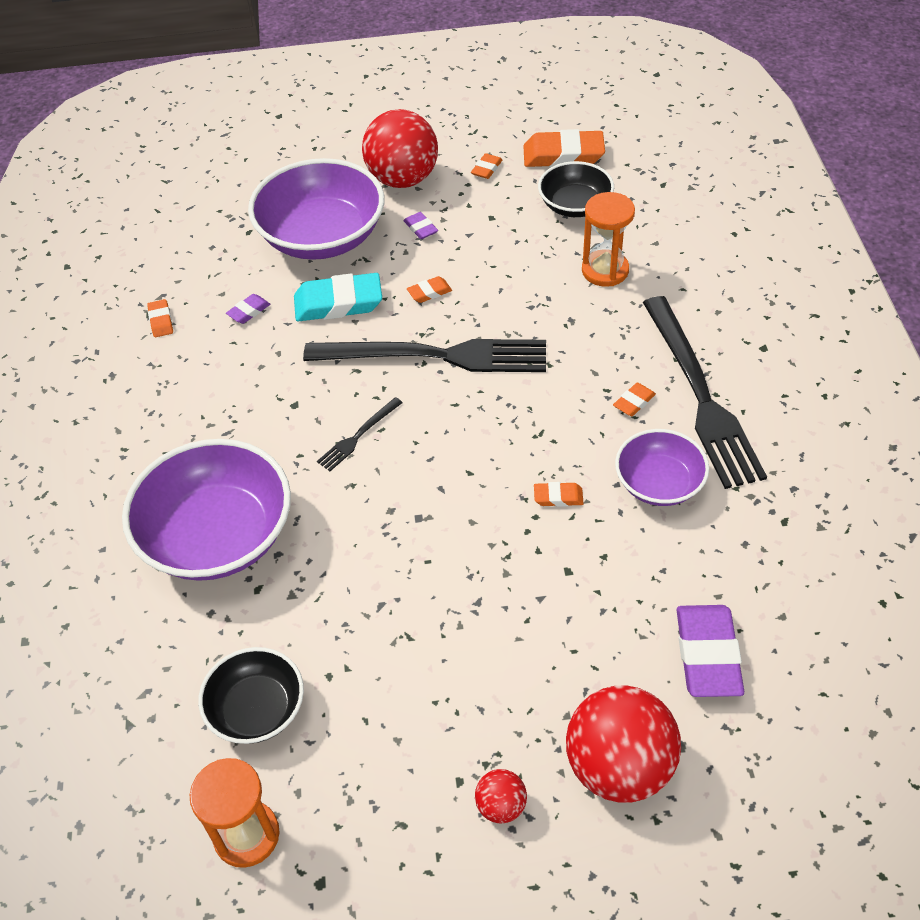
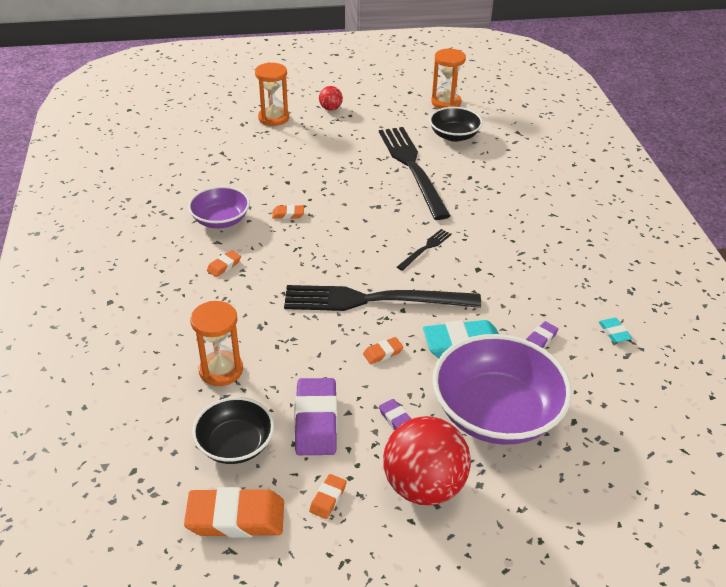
camera: 175 degrees right, 10 degrees down
(161, 321) = (614, 332): orange eraser -> turquoise eraser
(217, 536) = (503, 199): purple bowl -> none
(619, 766) = (273, 118): red ball -> orange hourglass
(700, 396) = (173, 269): black fork -> black fork (412, 168)
(708, 655) = (218, 150): purple eraser -> purple eraser (316, 421)

